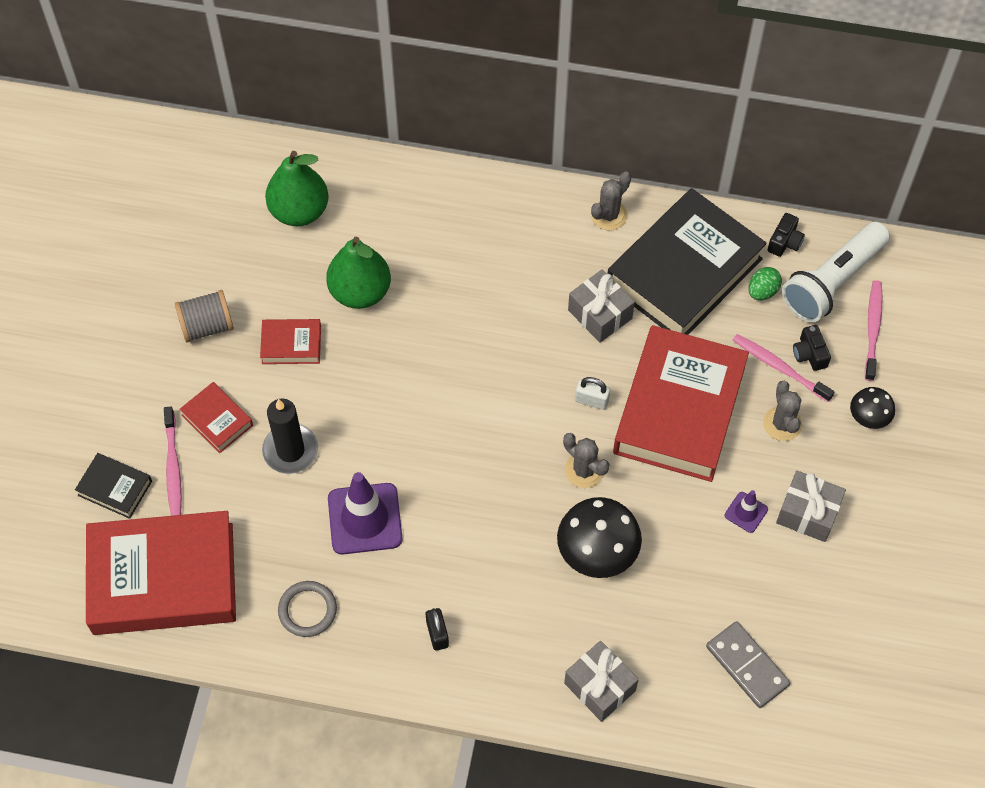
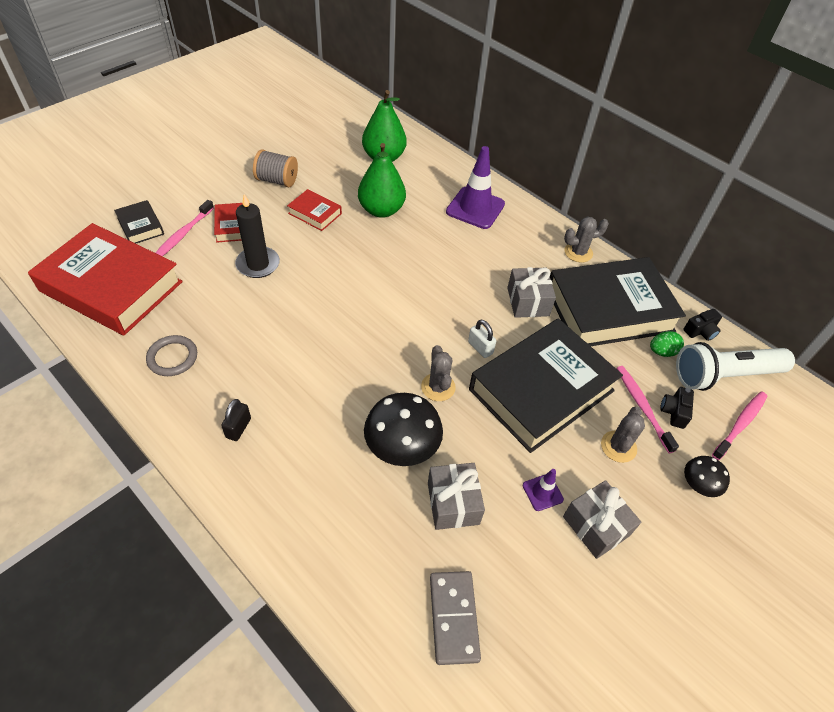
camera: 30 degrees right, 10 degrees down
(365, 519) = (263, 327): purple traffic cone -> purple traffic cone (475, 208)
(600, 687) = (319, 548): grey gift -> grey gift (453, 503)
(679, 410) = (541, 390): red book -> black book

